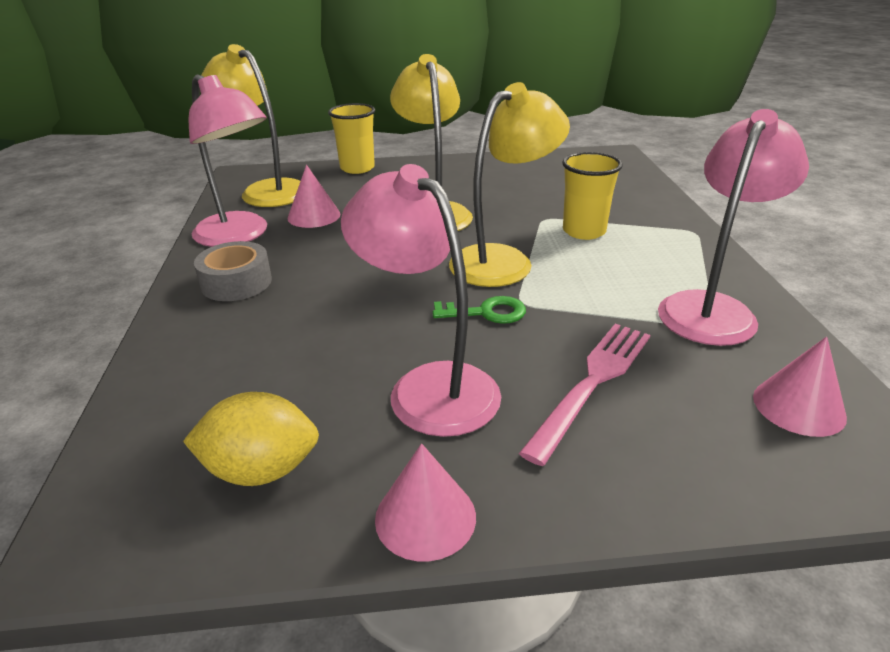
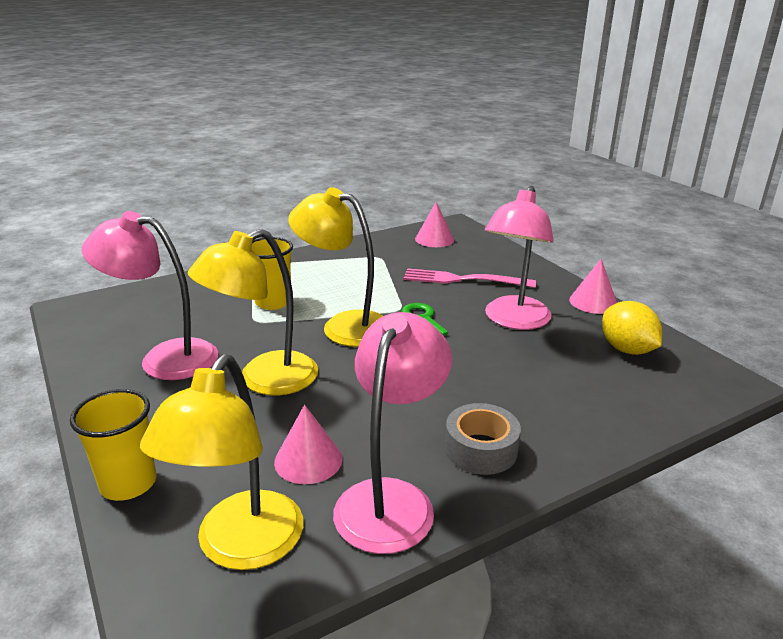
camera: 115 degrees left, 5 degrees down
(712, 308) = (361, 257): pink lamp -> pink lamp (165, 358)

